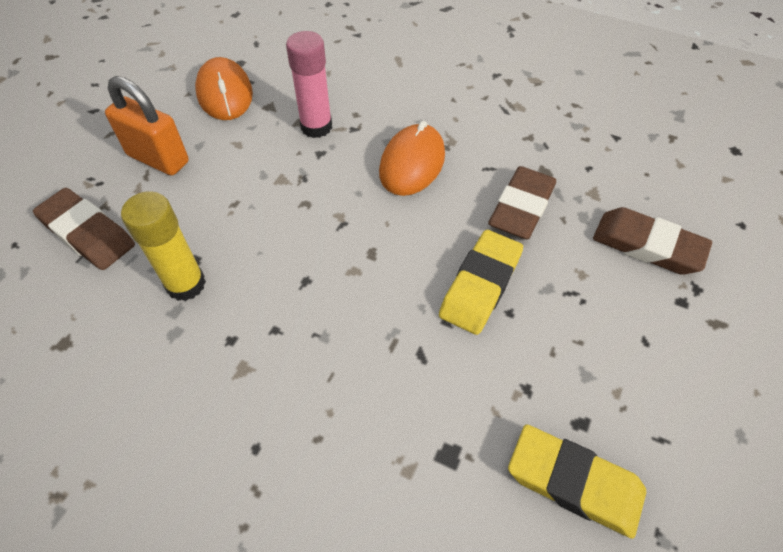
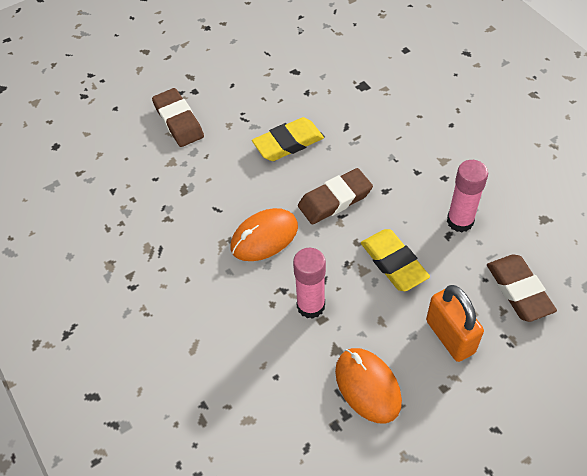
camera: 145 degrees left, 0 degrees up
(186, 284) = (460, 221): yellow glue stick -> pink glue stick
(225, 93) = (368, 386): orange mouse -> orange mouse turned 45 degrees counterclockwise
(521, 207) = (223, 173): brown eraser -> brown eraser (335, 199)
(574, 482) = (318, 56): yellow eraser -> yellow eraser (394, 263)

